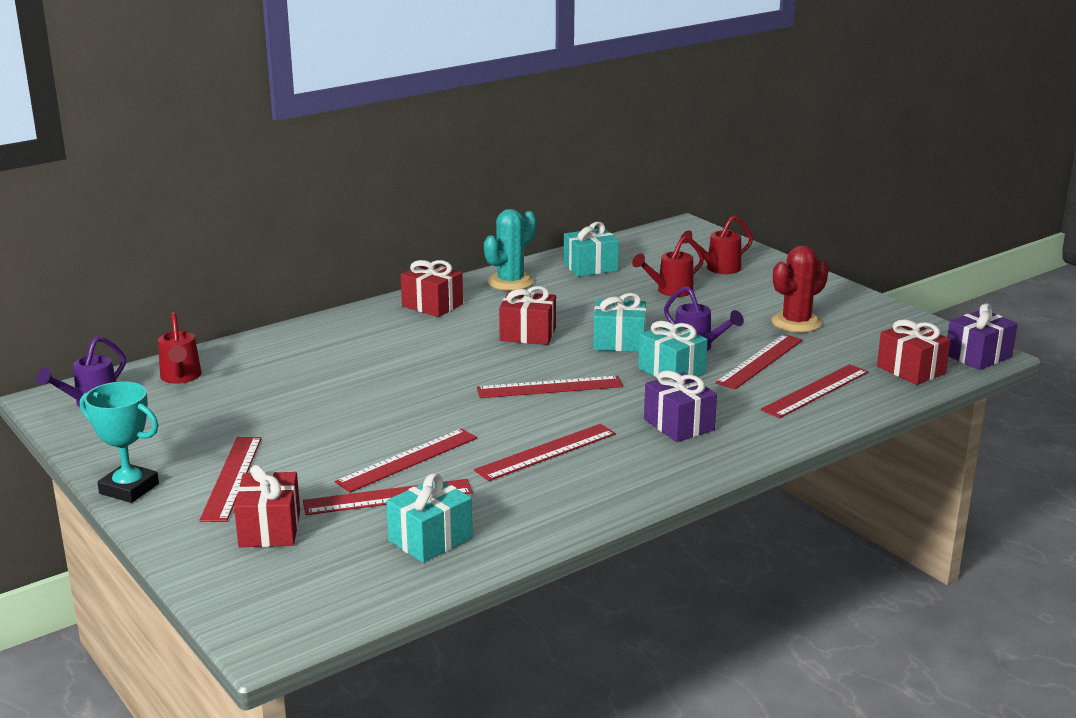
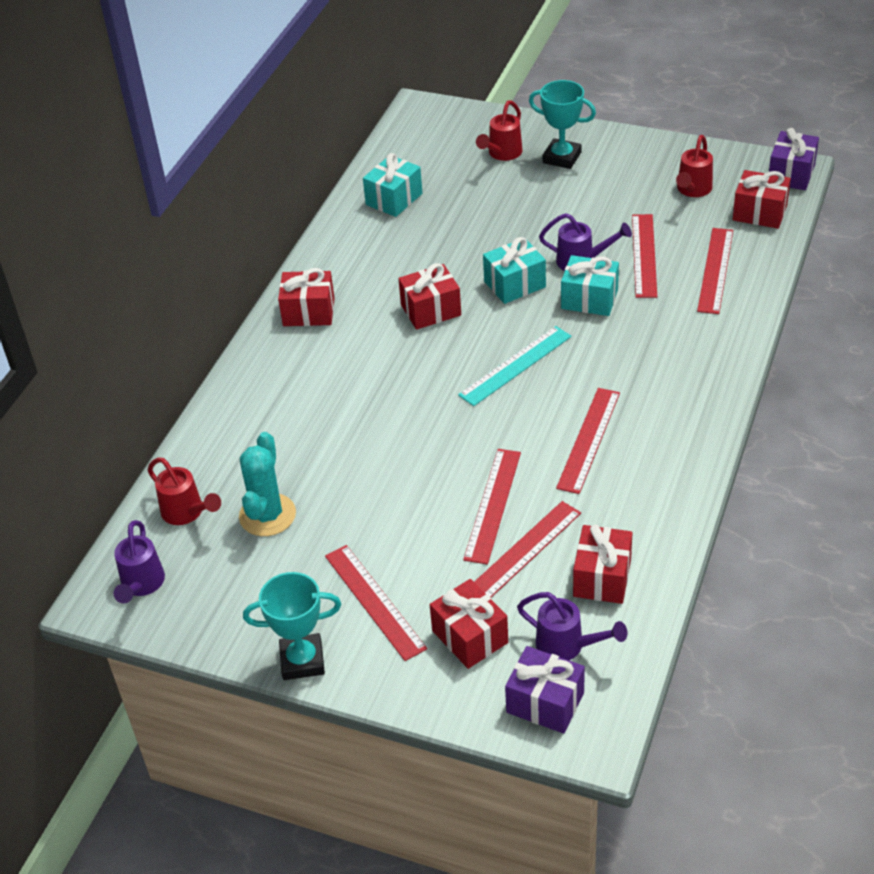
camera: 30 degrees left, 20 degrees up
(337, 569) = (567, 646): none -> purple watering can
(430, 539) = (602, 577): turquoise gift -> red gift
(510, 282) = (345, 250): turquoise cactus -> turquoise cactus (267, 515)
(550, 387) = (515, 365): red ruler -> turquoise ruler
(669, 291) = (492, 201): red watering can -> red watering can (692, 190)
(679, 425) = (655, 358): purple gift -> purple gift (545, 702)
(767, 285) = (562, 158): none -> turquoise trophy
(796, 322) = (627, 195): red cactus -> none

